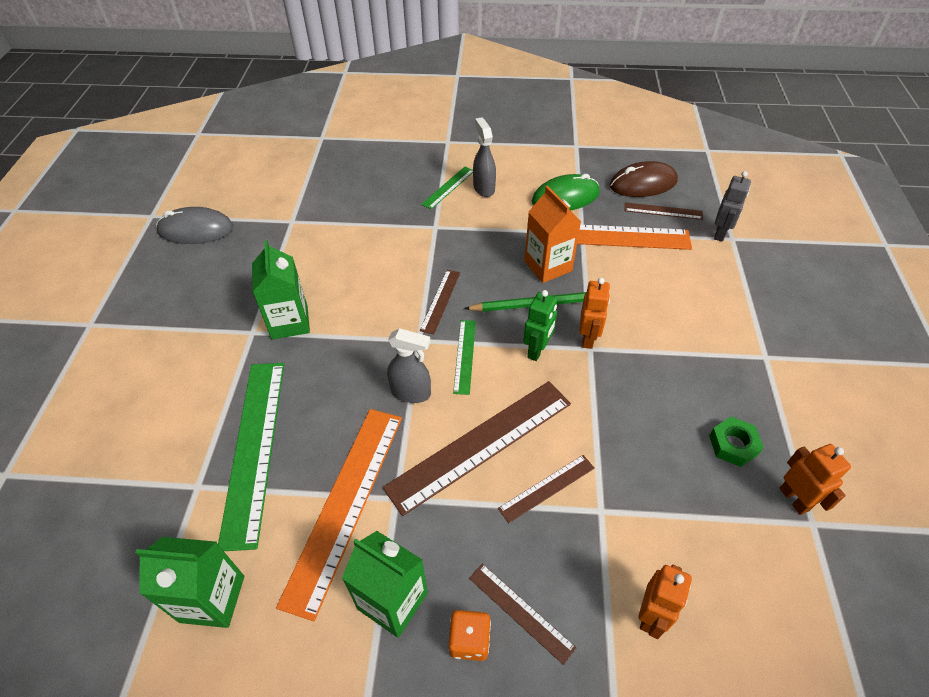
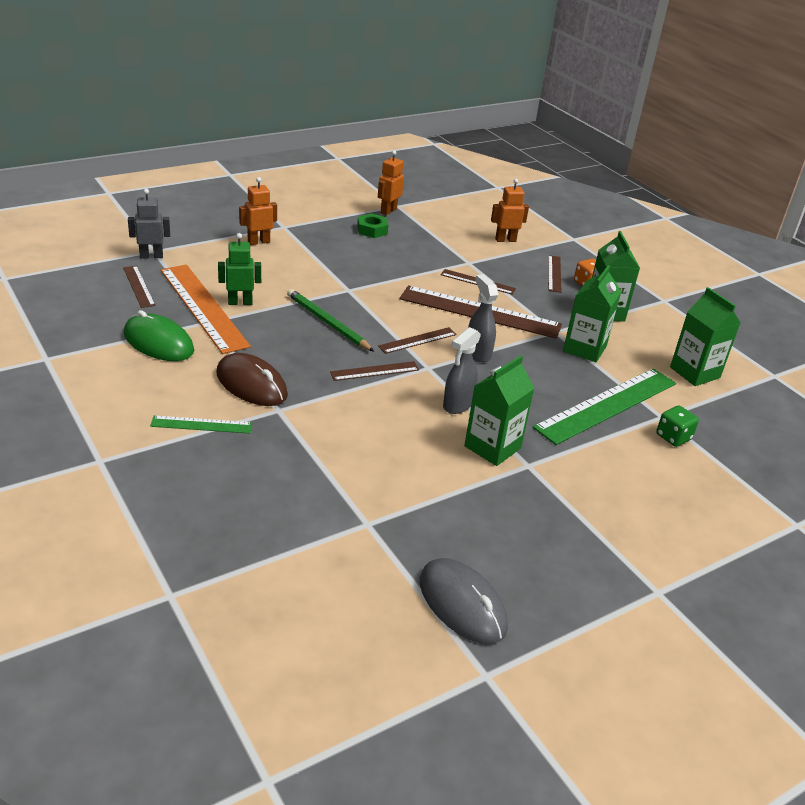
camera: 130 degrees left, 15 degrees down
(168, 470) = (673, 437): none -> green dice
(345, 504) = (584, 349): orange ruler -> green carton
(465, 356) = (417, 340): green ruler -> brown ruler
(484, 188) = (183, 399): grey spray bottle -> grey spray bottle (457, 405)
(537, 350) = (375, 310): green robot -> green robot (240, 302)
(548, 266) = (274, 328): orange carton -> none
(588, 338) = (339, 292): orange robot -> orange robot (258, 242)
(643, 184) = (98, 303): brown mouse -> brown mouse (251, 384)

